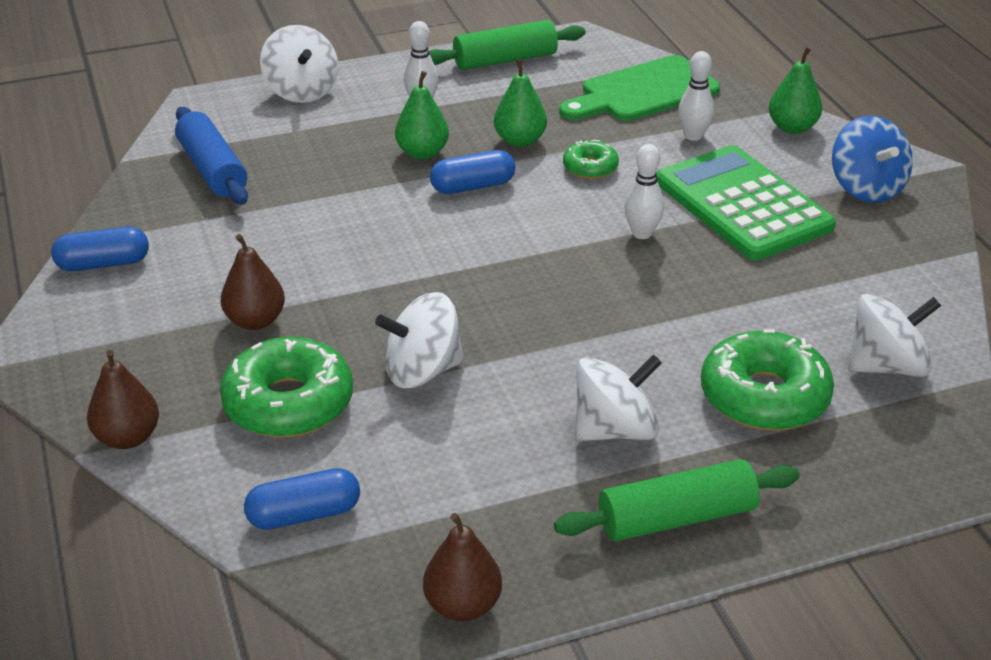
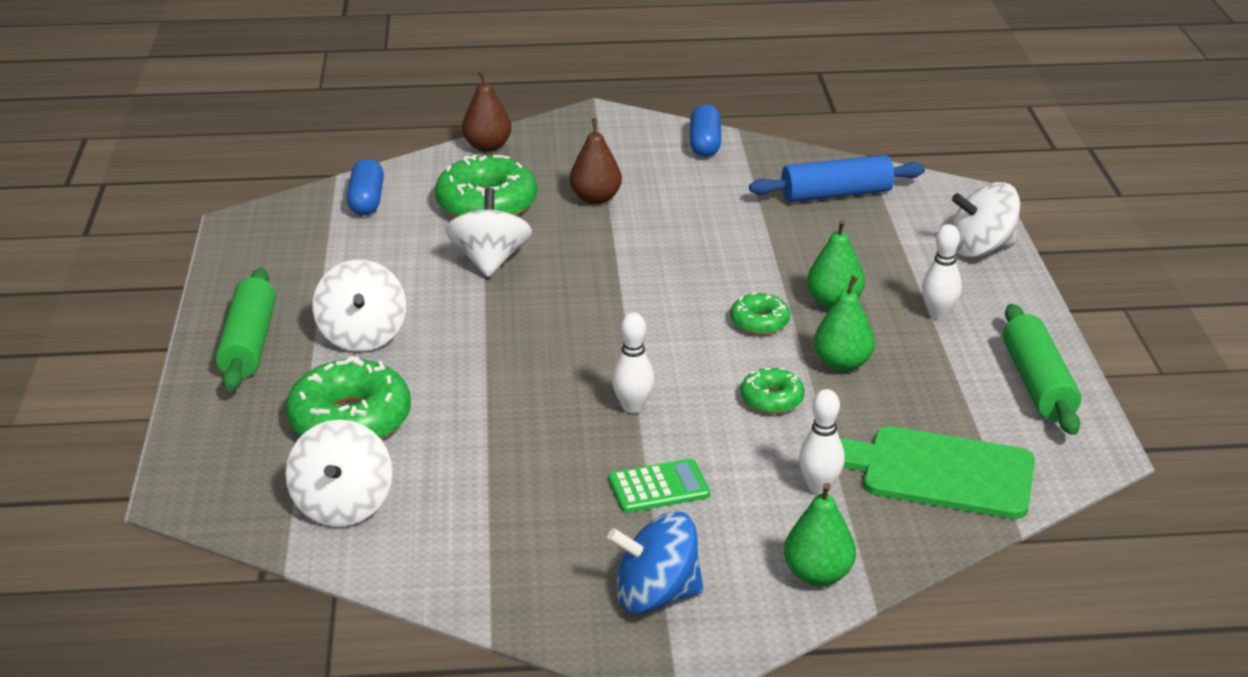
camera: 105 degrees right, 5 degrees down
(463, 605) = (241, 246): brown pear -> none
(473, 186) = (759, 322): blue capsule -> green donut
(643, 92) = (937, 472): green cutting board -> green cutting board turned 60 degrees counterclockwise
(742, 204) = (659, 487): green calculator -> green calculator, size x0.47

